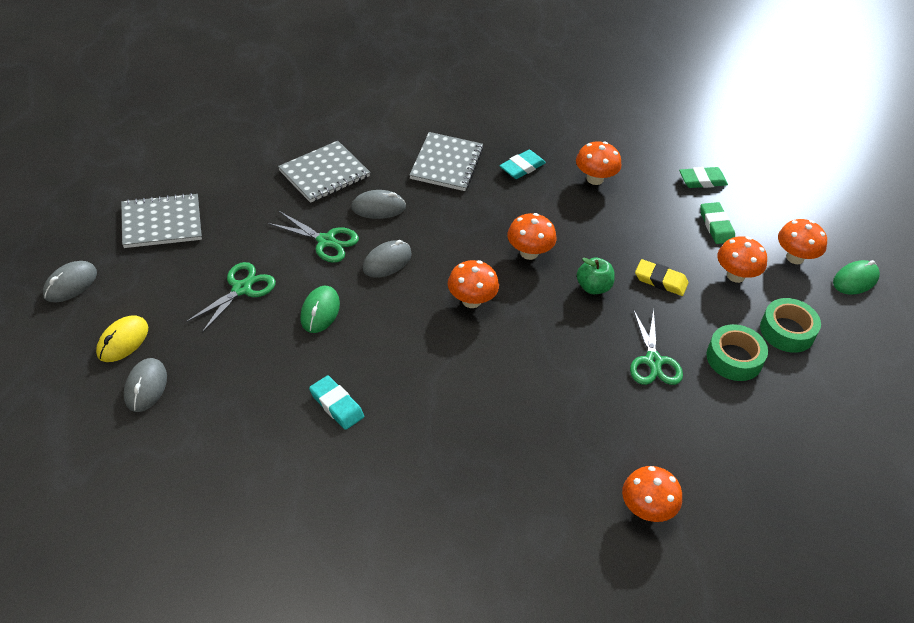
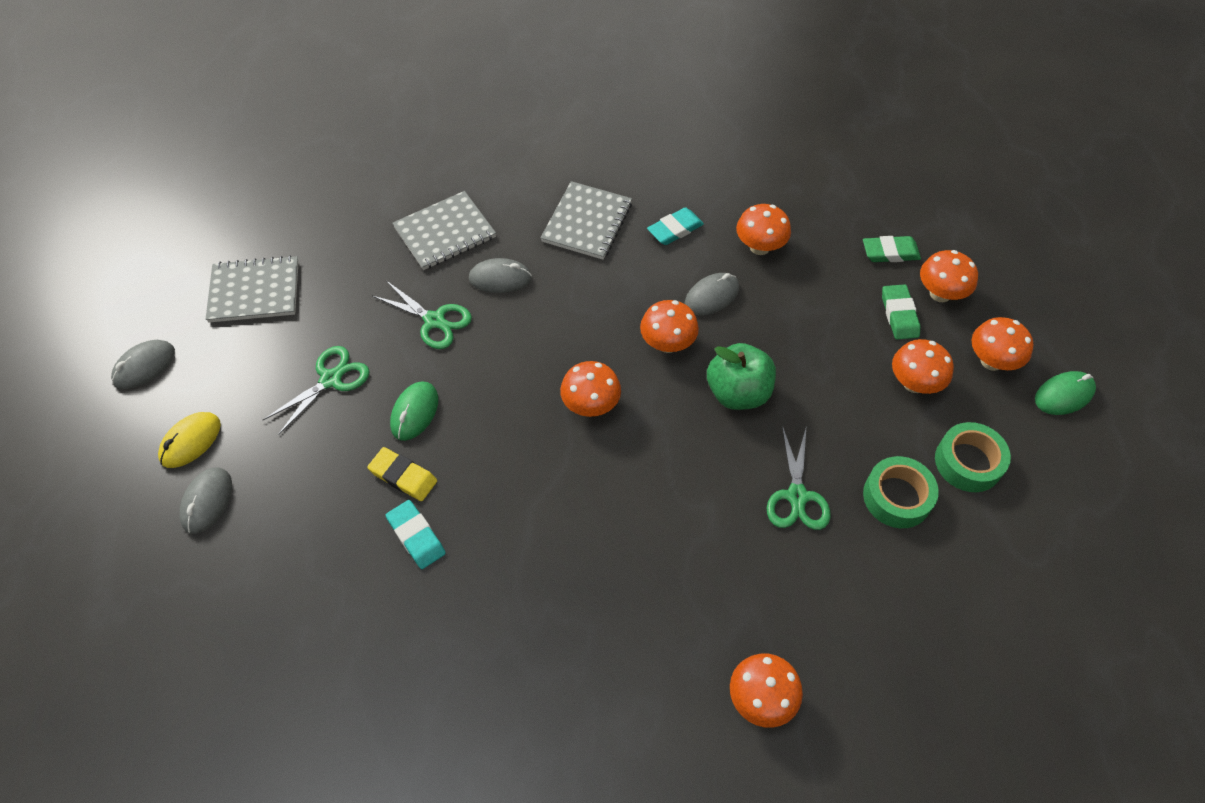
camera: 10 degrees right, 10 degrees up
(387, 262) = (500, 350): grey mouse -> grey mouse (711, 296)
(593, 287) = (738, 393): green apple -> green apple, size x1.51
(660, 280) = (821, 387): yellow eraser -> yellow eraser (403, 476)
(747, 210) = (940, 294): none -> orange mushroom

